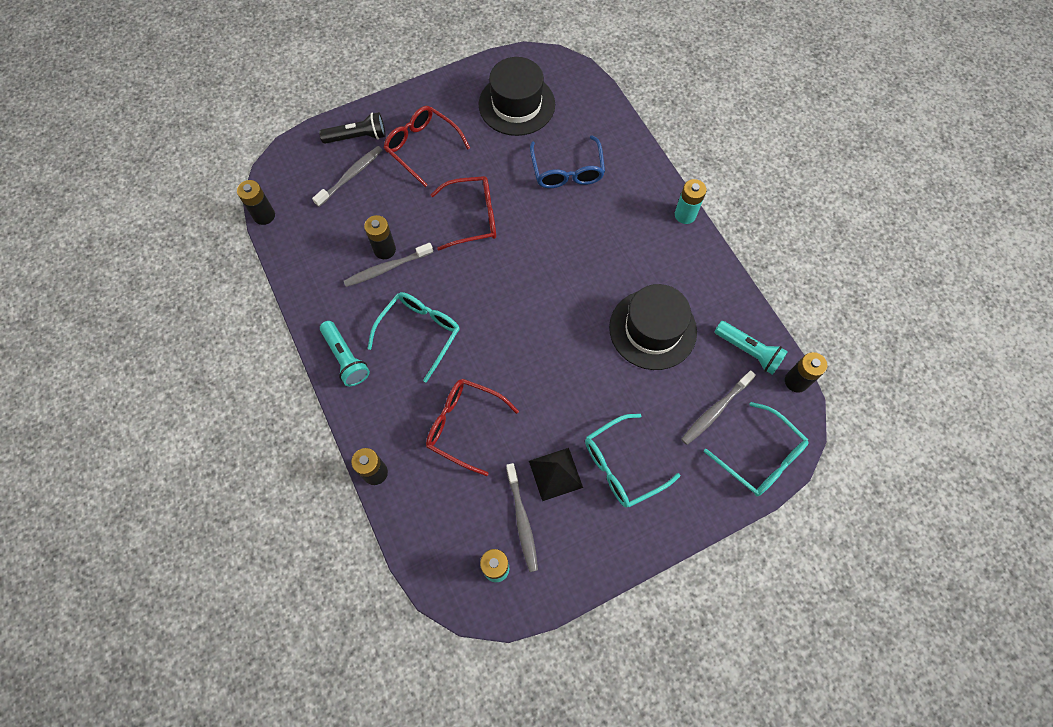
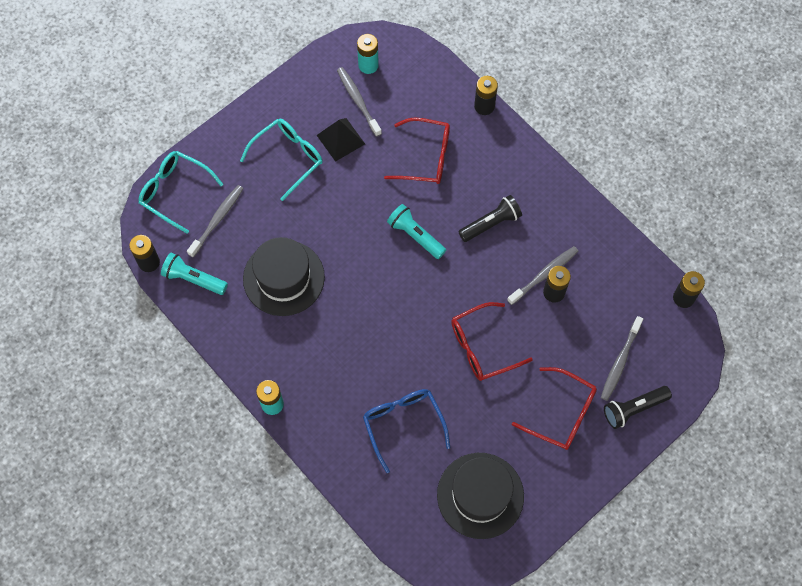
camera: 165 degrees right, 0 degrees up
(345, 358) = (546, 186): turquoise flashlight -> turquoise flashlight (415, 236)
(420, 333) = (491, 223): turquoise glasses -> black flashlight

